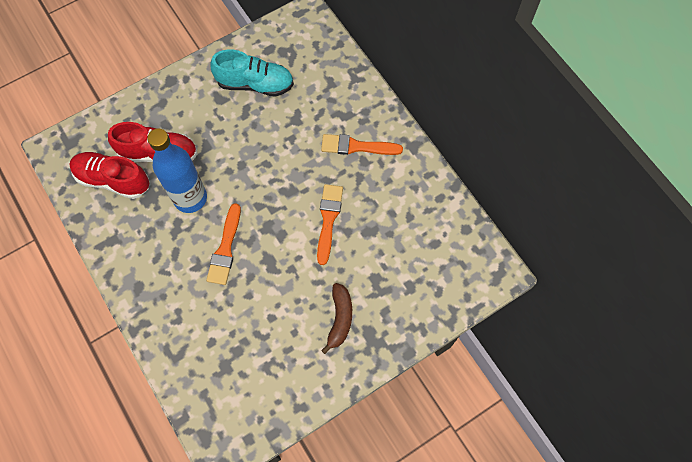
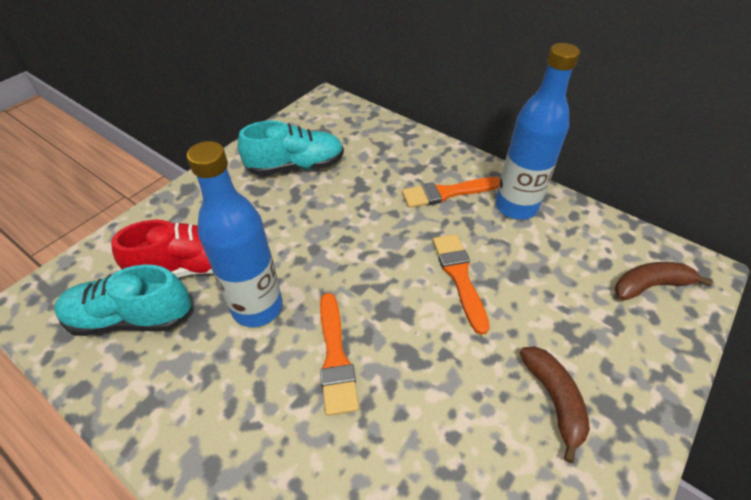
camera: 20 degrees left, 20 degrees down
(113, 180) = (131, 318): red shoe -> turquoise shoe
(401, 176) = (516, 206): none -> blue bottle
(453, 270) = (650, 285): none -> brown banana

